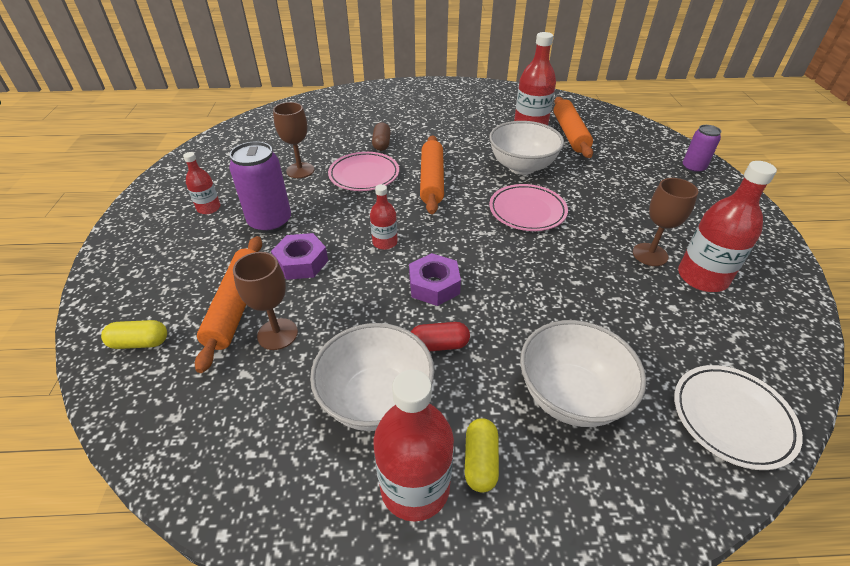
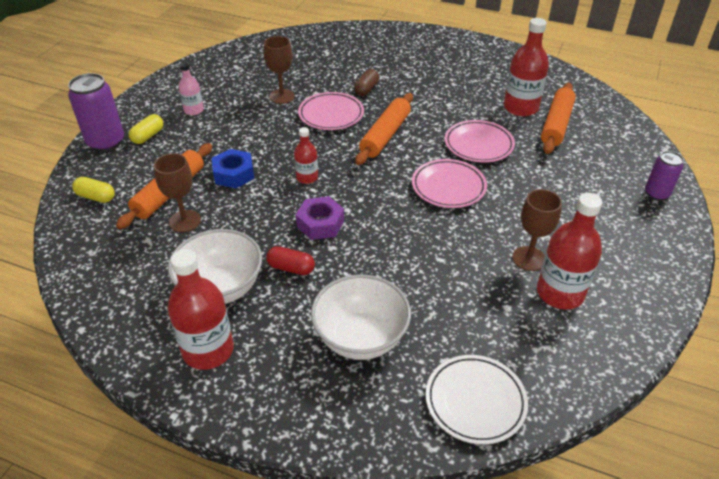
camera: 25 degrees right, 0 degrees up
(209, 208) = (194, 110): red bottle -> pink bottle
(270, 222) = (231, 135): purple can -> purple can (106, 142)
(301, 262) = (234, 174): purple nut -> blue nut
(480, 461) = (261, 353): yellow capsule -> yellow capsule (148, 136)
(522, 167) = (478, 145): white bowl -> pink plate

